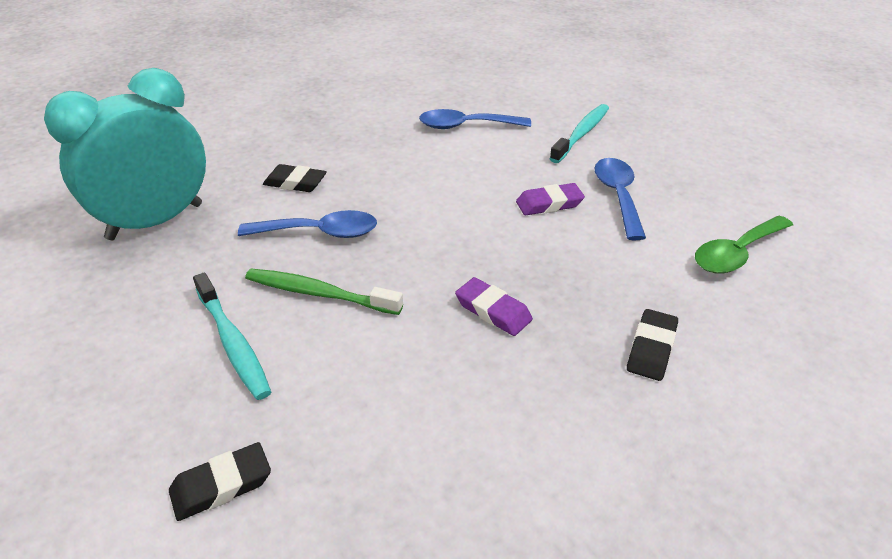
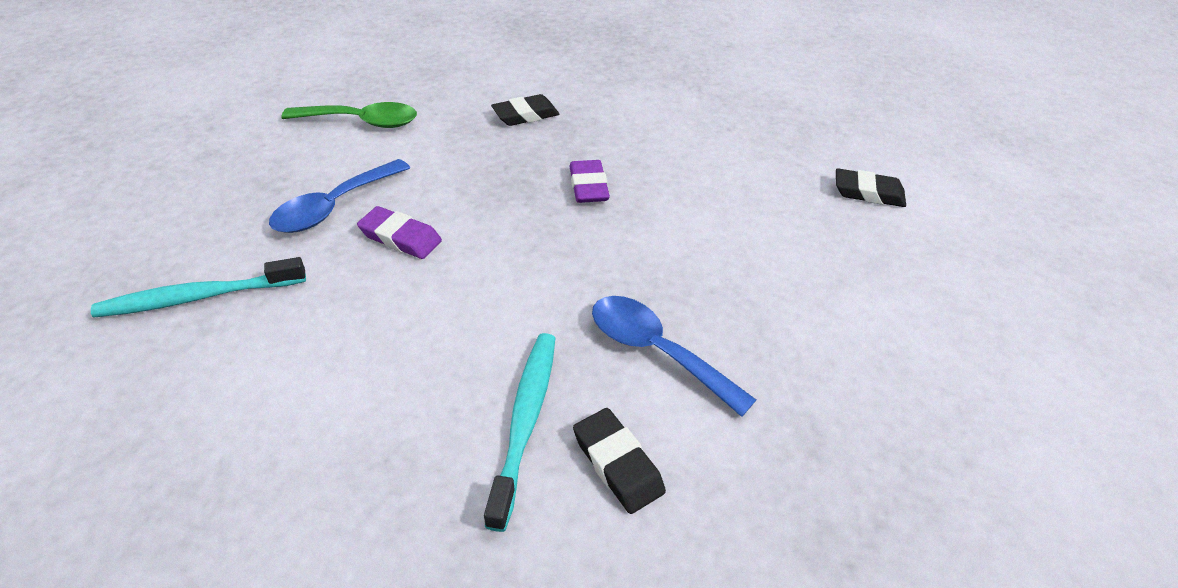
camera: 140 degrees left, 5 degrees up
(155, 221) = (857, 516): turquoise clock -> none
(233, 343) = (820, 278): turquoise toothbrush -> turquoise toothbrush (525, 420)
(319, 293) = (713, 280): green toothbrush -> none
(466, 126) = (275, 416): blue spoon -> none

